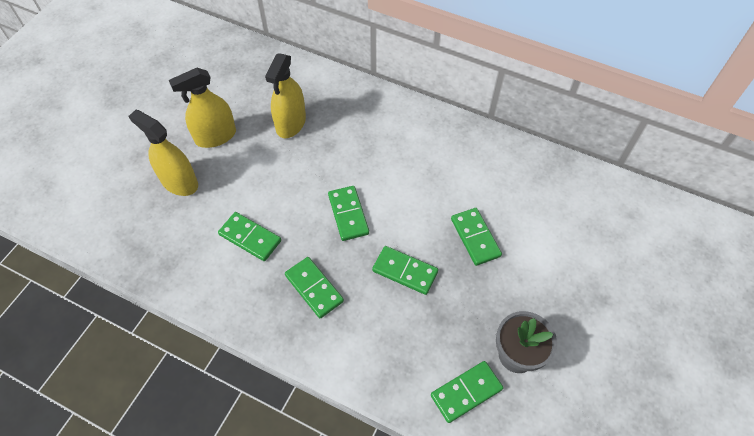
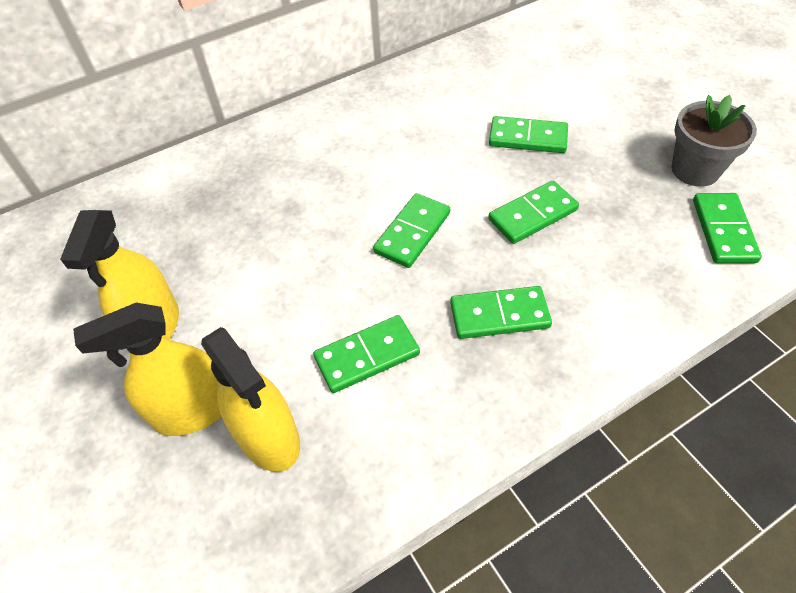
camera: 55 degrees left, 5 degrees down
(291, 123) = (219, 231): yellow spray bottle -> yellow spray bottle (268, 437)
(348, 214) = (412, 232): green domino -> green domino turned 75 degrees counterclockwise

